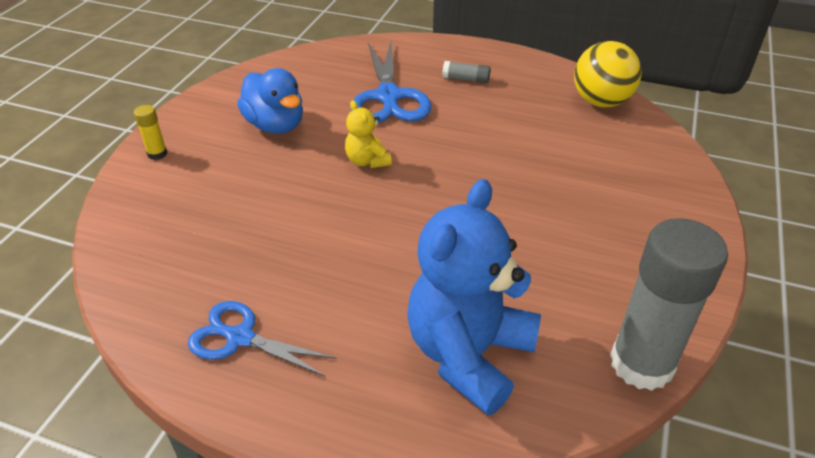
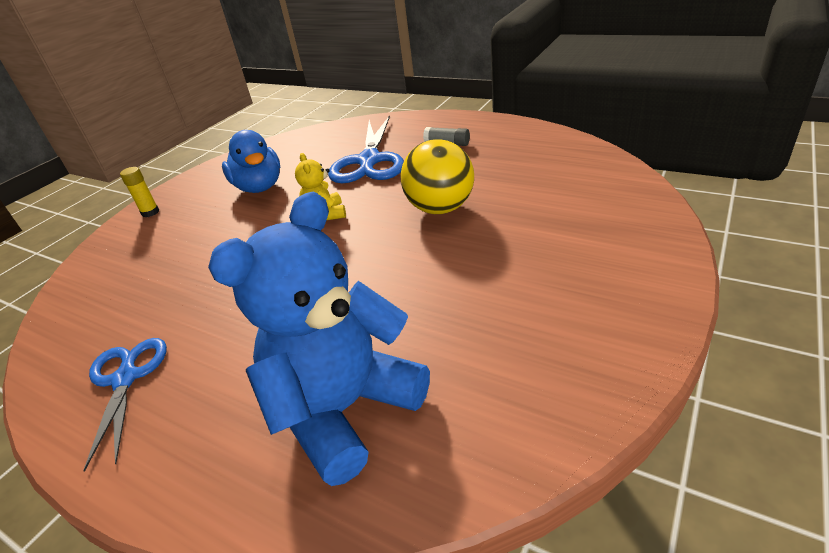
camera: 15 degrees right, 5 degrees down
(240, 337) = (126, 378): blue scissors -> blue scissors turned 45 degrees clockwise
(601, 102) = (577, 157): yellow ball -> yellow ball (440, 208)
(641, 363) = (548, 433): grey glue stick -> none

